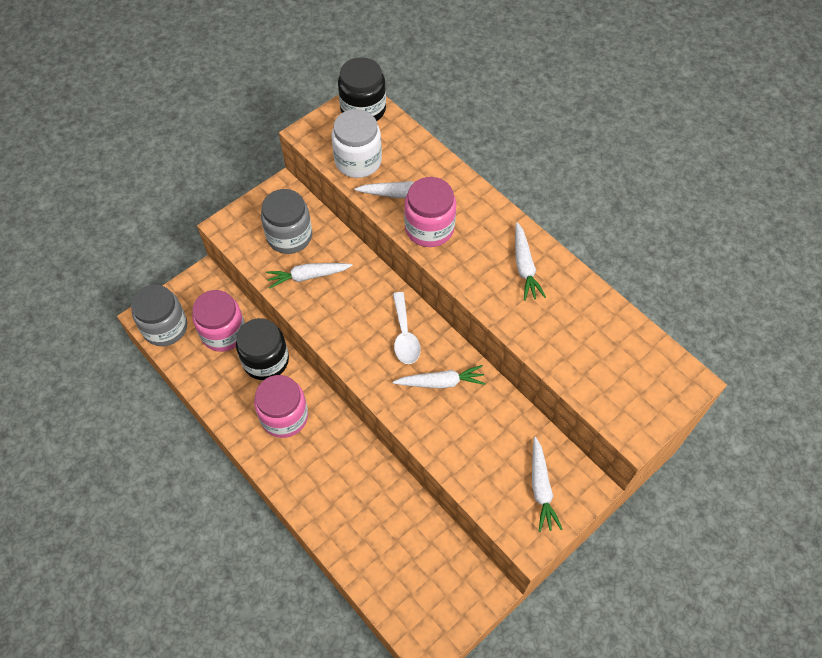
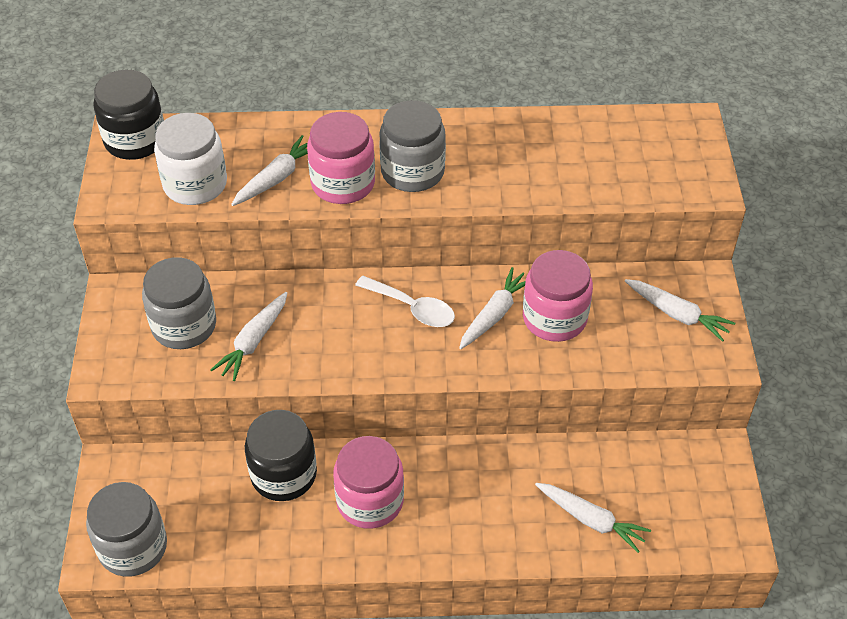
camera: 50 degrees left, 10 degrees down
(223, 333) = (204, 492): pink jar -> pink jar (554, 318)
(475, 256) = (412, 171): none -> grey jar
(524, 266) = (464, 146): white carrot -> white carrot (591, 520)

